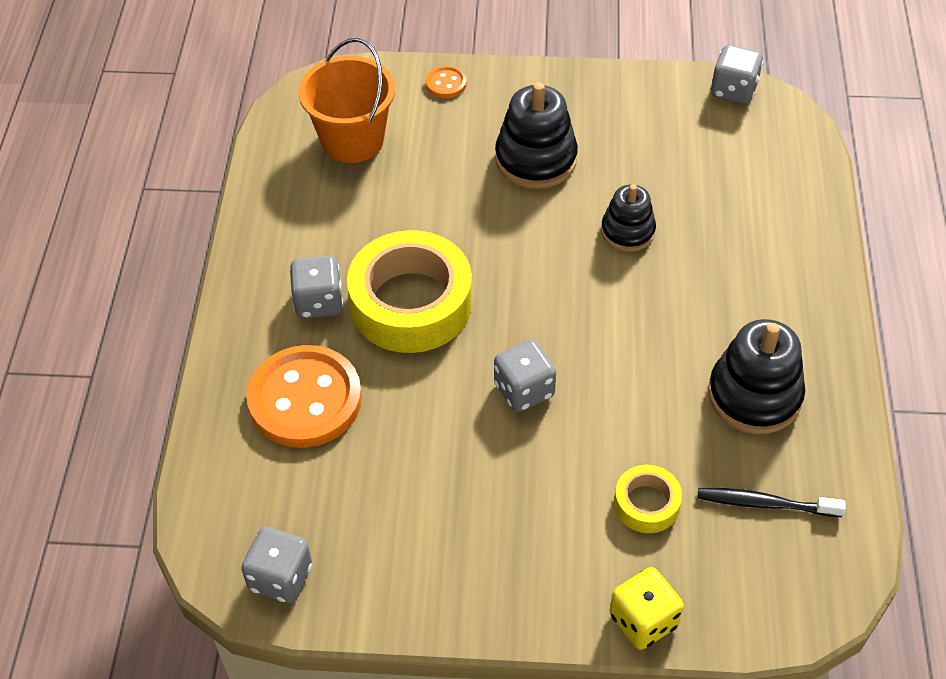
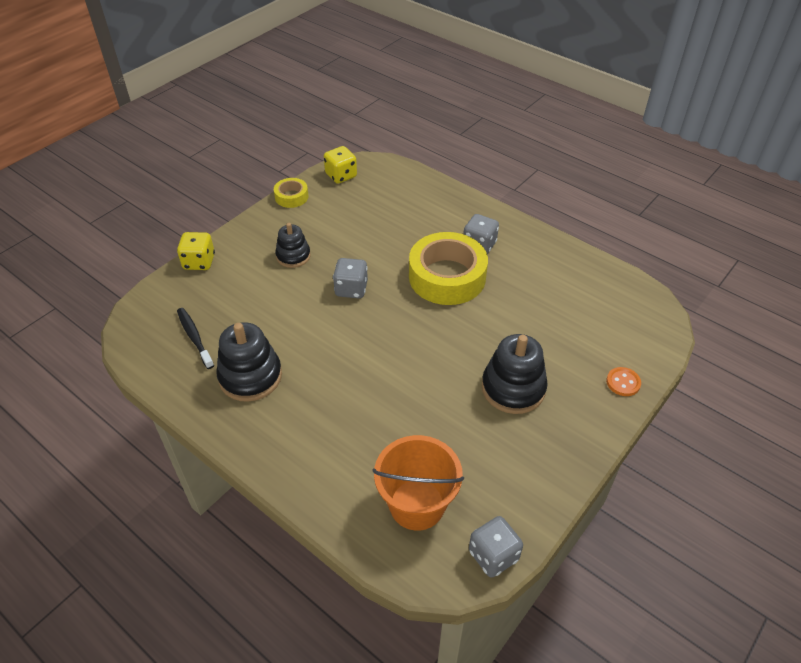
camera: 125 degrees right, 5 degrees down
(280, 577) = (341, 175): grey dice -> yellow dice
(305, 399) = (422, 217): orange button -> none
(352, 140) = (597, 312): orange bucket -> orange bucket (417, 504)
(627, 231) = (413, 396): black stacking toy -> black stacking toy (293, 256)
(646, 504) = (245, 295): yellow tape -> yellow tape (291, 197)
(765, 504) = (194, 337): black toothbrush -> black toothbrush turned 75 degrees counterclockwise

